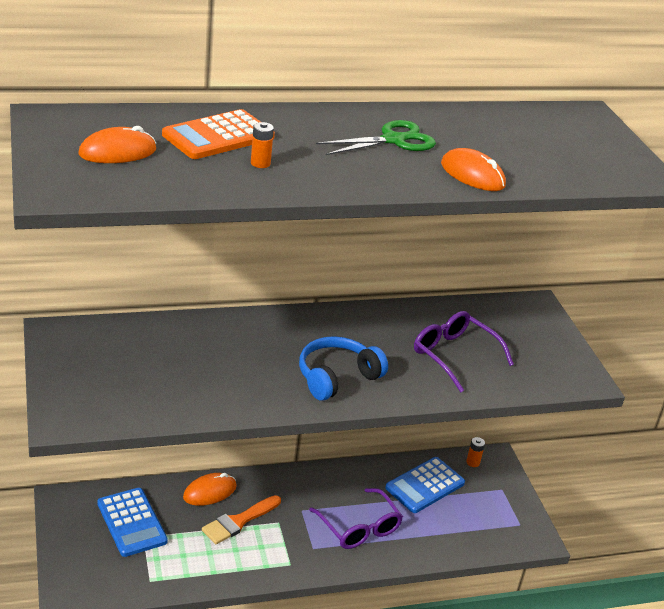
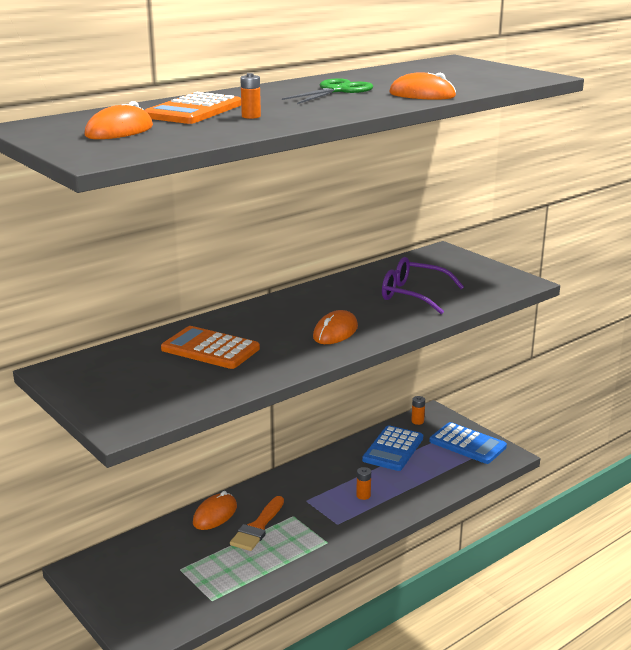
camera: 20 degrees left, 10 degrees down
(132, 522) = (160, 562): blue calculator -> blue calculator (467, 444)
(205, 355) = (210, 349): none -> orange calculator
(337, 377) = (335, 332): blue headphones -> orange mouse
(359, 527) = (363, 495): purple glasses -> orange battery

